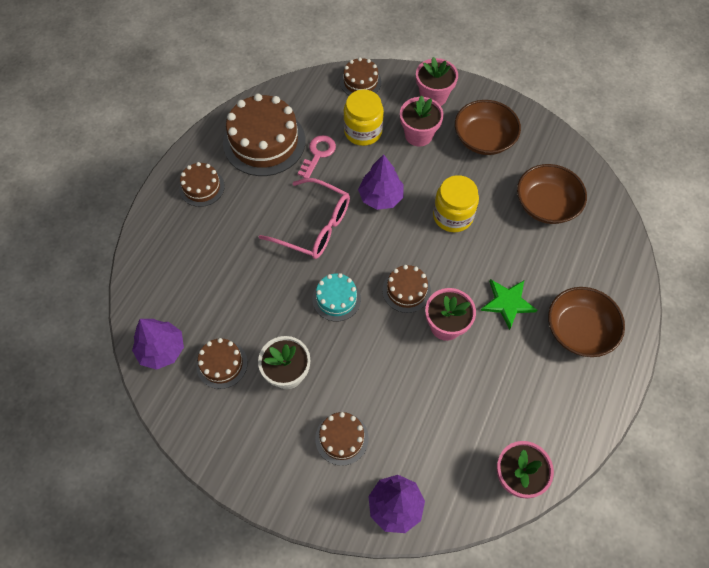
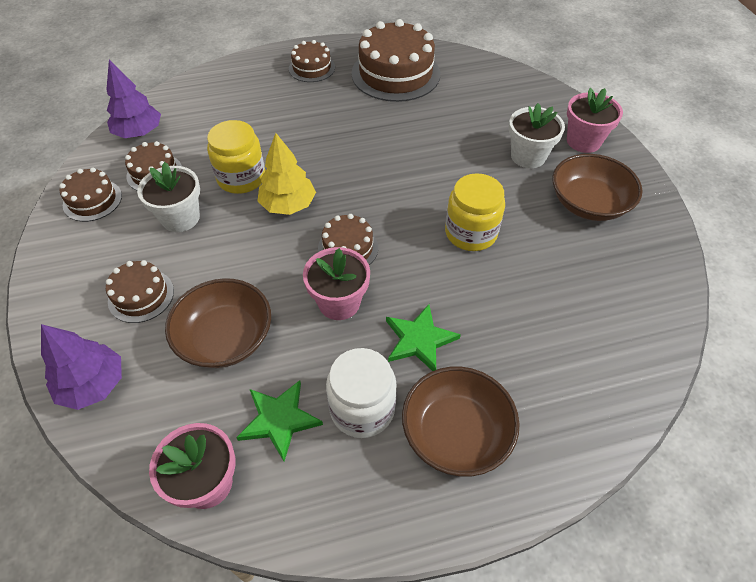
camera: 50 degrees right, 10 degrees down
(314, 226) = (347, 148): pink glasses -> none
(318, 154) = (423, 108): pink key -> none
(336, 299) = (288, 205): turquoise cake -> yellow tree
(360, 82) = (530, 90): brown cake -> brown cake (92, 200)
(363, 131) = (482, 120): yellow jar -> yellow jar (241, 178)
(381, 197) = (428, 171): purple tree -> none
(418, 135) = (528, 156): pink flower pot -> white flower pot
(504, 413) = (279, 420): none -> green star
(530, 365) = (362, 409): none -> white jar
(546, 204) = (579, 301): brown bowl -> brown bowl (225, 338)

